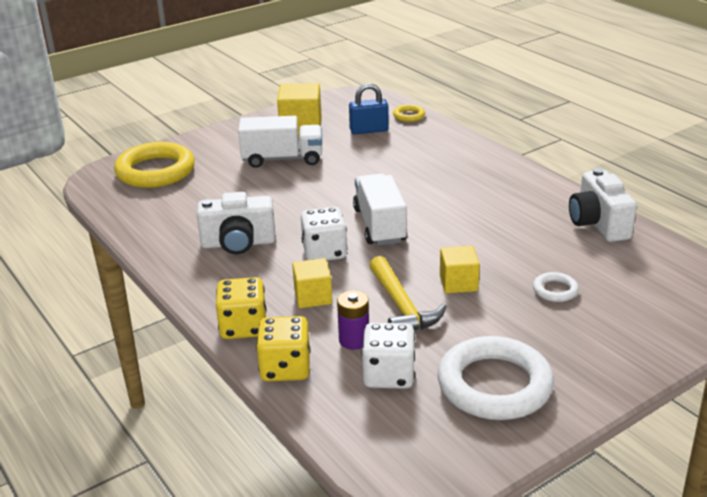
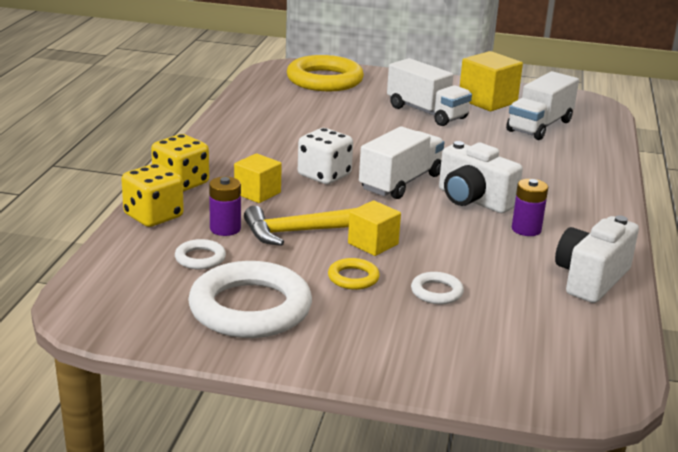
camera: 45 degrees right, 5 degrees down
(238, 243) = (281, 142): white camera -> white camera (473, 200)
(369, 130) = (540, 126): blue padlock -> white truck
(388, 375) = (200, 258): white dice -> white ring
(402, 307) = (299, 232): yellow hammer -> yellow hammer turned 45 degrees clockwise
(409, 116) = (600, 132): yellow ring -> yellow ring (353, 278)
(508, 213) = (526, 229): none -> purple battery

